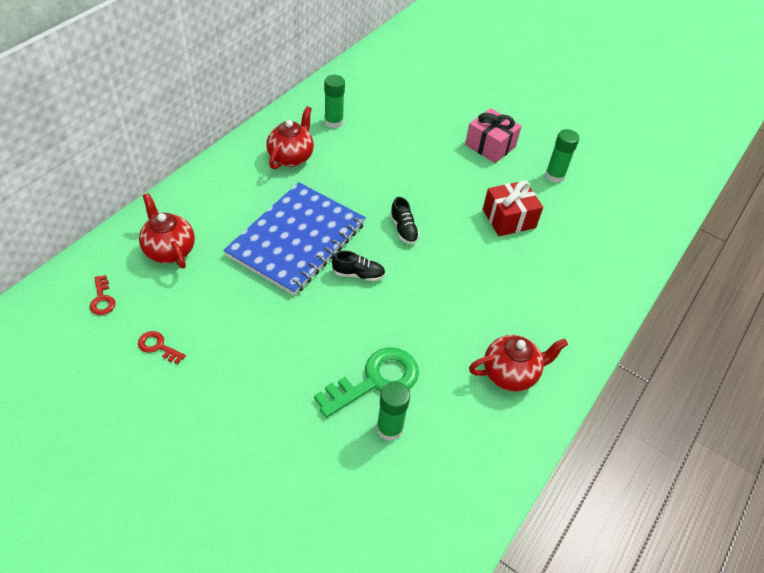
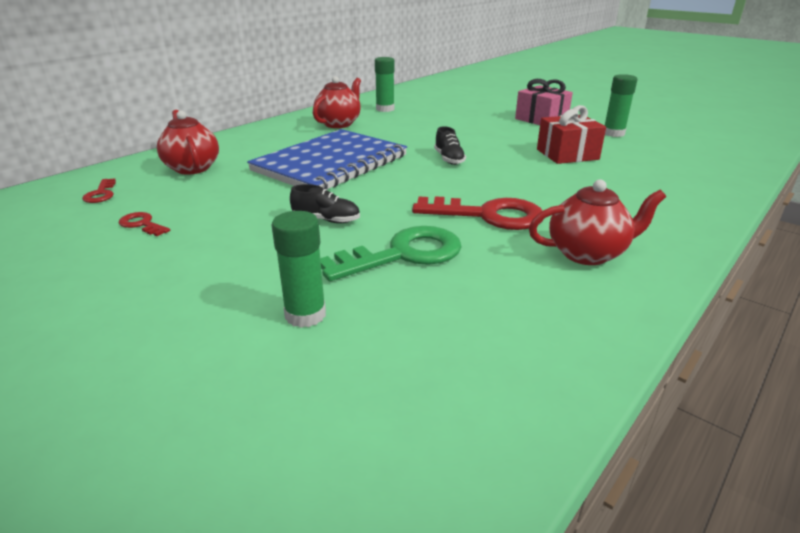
camera: 10 degrees right, 20 degrees down
(358, 274) = (394, 183): black shoe -> black shoe (326, 220)
(389, 428) = (417, 295): green glue stick -> green glue stick (305, 315)
(438, 323) = (488, 215): none -> red key

